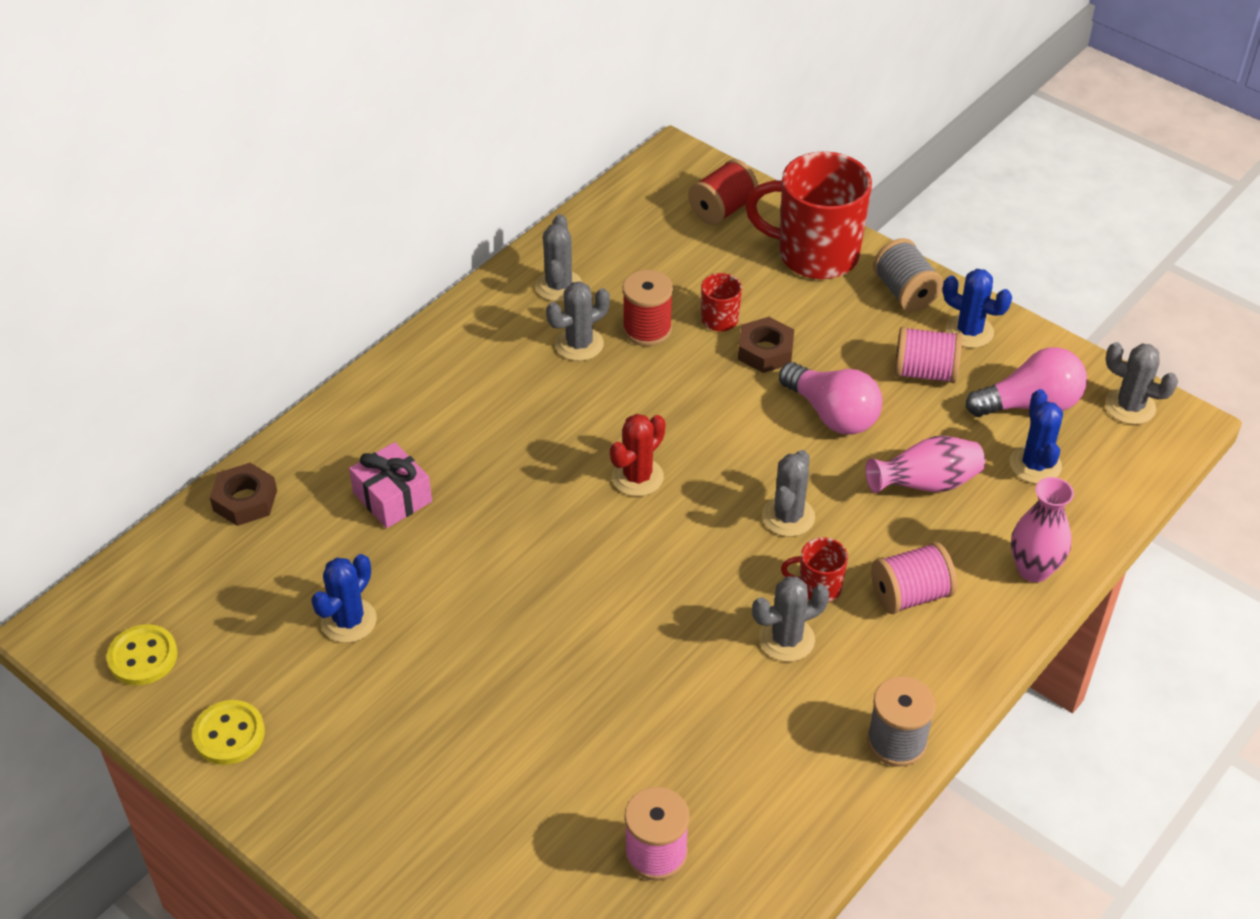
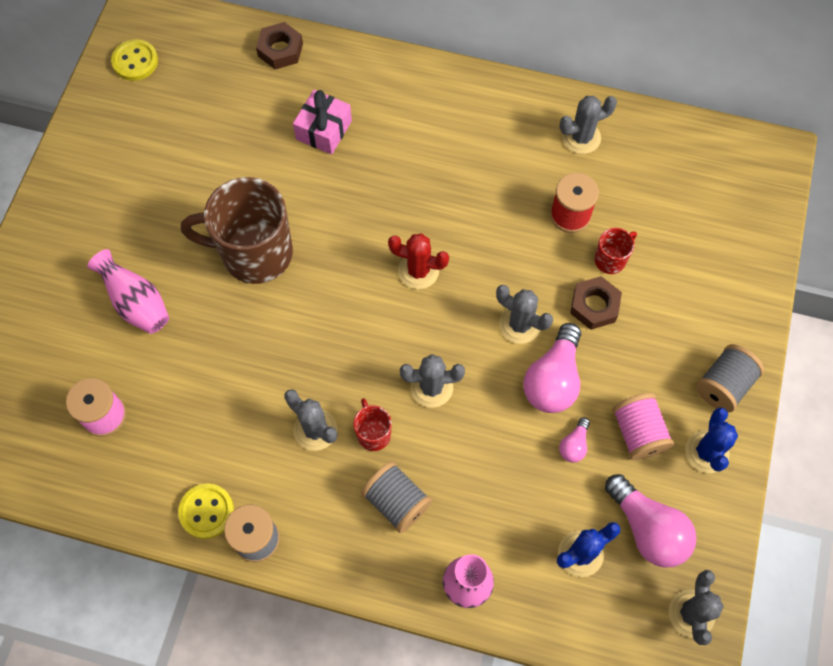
camera: 65 degrees right, 20 degrees up
(229, 734) = (98, 135): yellow button -> yellow button (207, 511)
(349, 621) = (210, 155): blue cactus -> none
(519, 621) = (255, 253): none -> brown mug
(579, 344) = (528, 177): grey cactus -> grey cactus (519, 324)
(722, 209) = (737, 212): red spool -> none
(815, 255) = (726, 301): red mug -> none
(910, 595) = (397, 502): pink spool -> grey spool
(914, 425) = (574, 445): none -> pink light bulb
(926, 484) = (515, 475): pink vase -> pink vase (137, 303)

